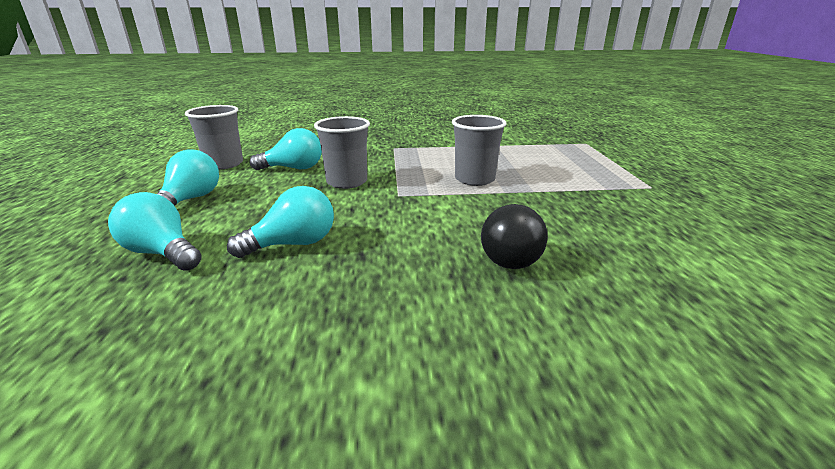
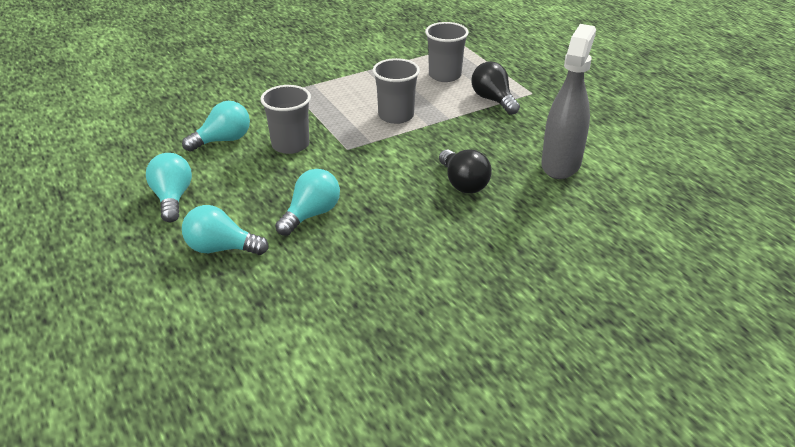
camera: 25 degrees left, 10 degrees up
(224, 164) = (145, 151): grey cup -> grey cup (445, 75)
(597, 185) = (493, 100): none -> black light bulb
(671, 266) = (561, 164): none -> grey spray bottle

